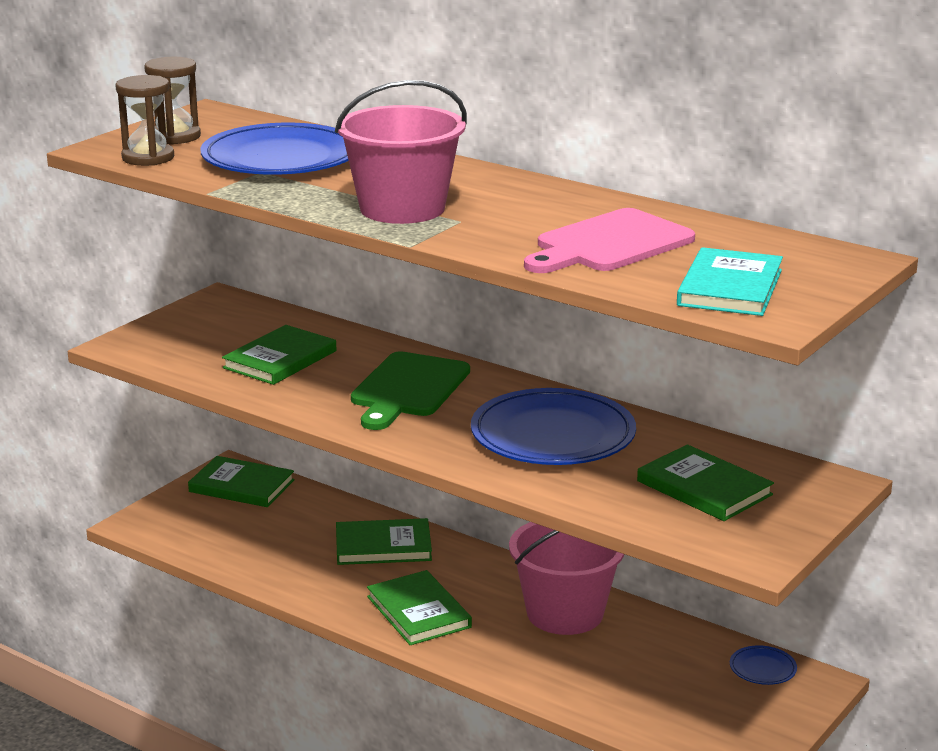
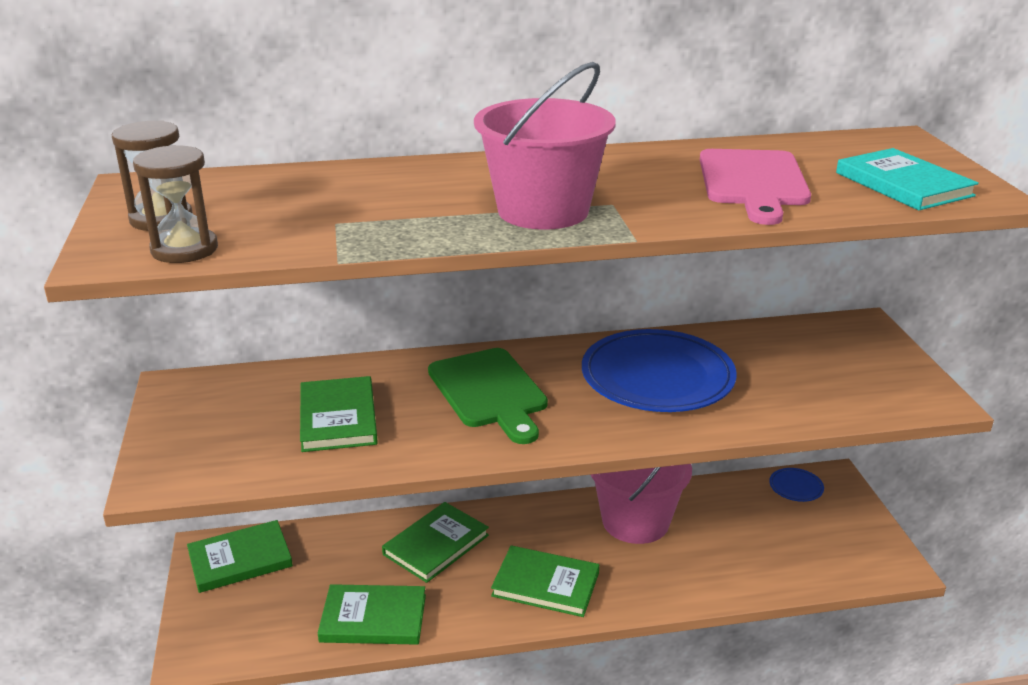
camera: 45 degrees left, 5 degrees up
(281, 158) = (323, 204): blue plate -> none
(704, 488) = (814, 367): green book -> green book (373, 618)

